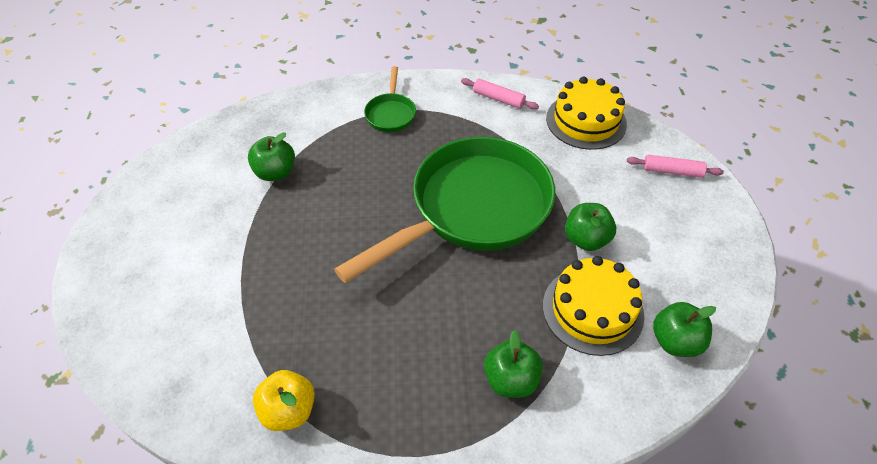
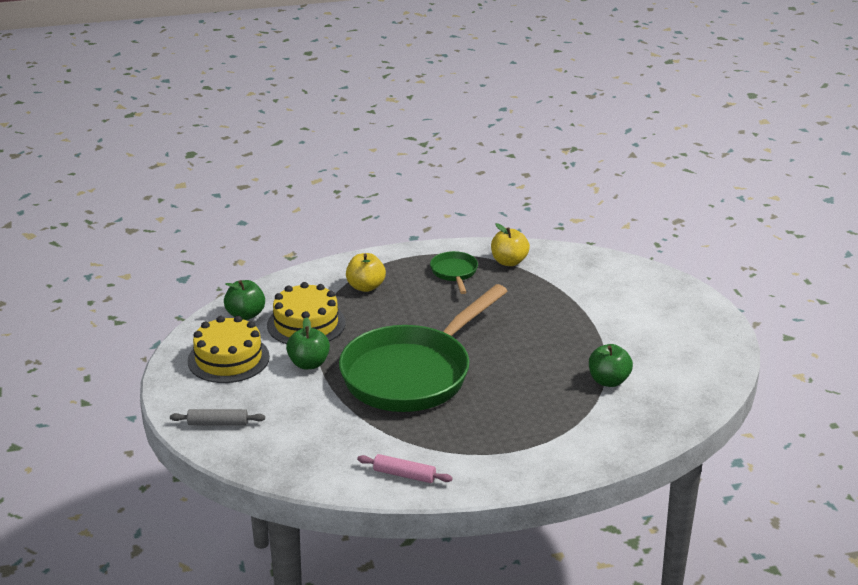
camera: 170 degrees right, 20 degrees down
(391, 113) = (521, 445): green pan -> green pan (454, 273)
(511, 380) = (365, 287): green apple -> yellow apple
(586, 121) = (302, 462): yellow cake -> yellow cake (228, 359)
(672, 171) = (218, 423): pink rolling pin -> grey rolling pin

